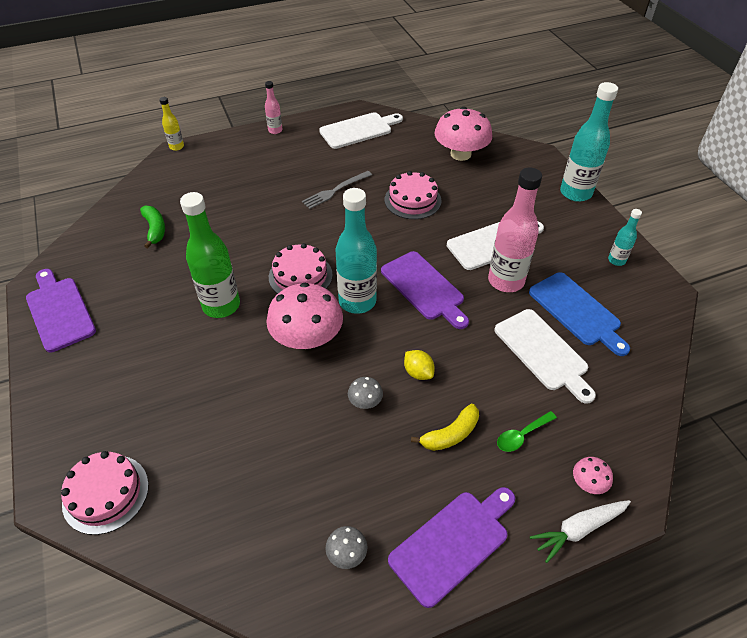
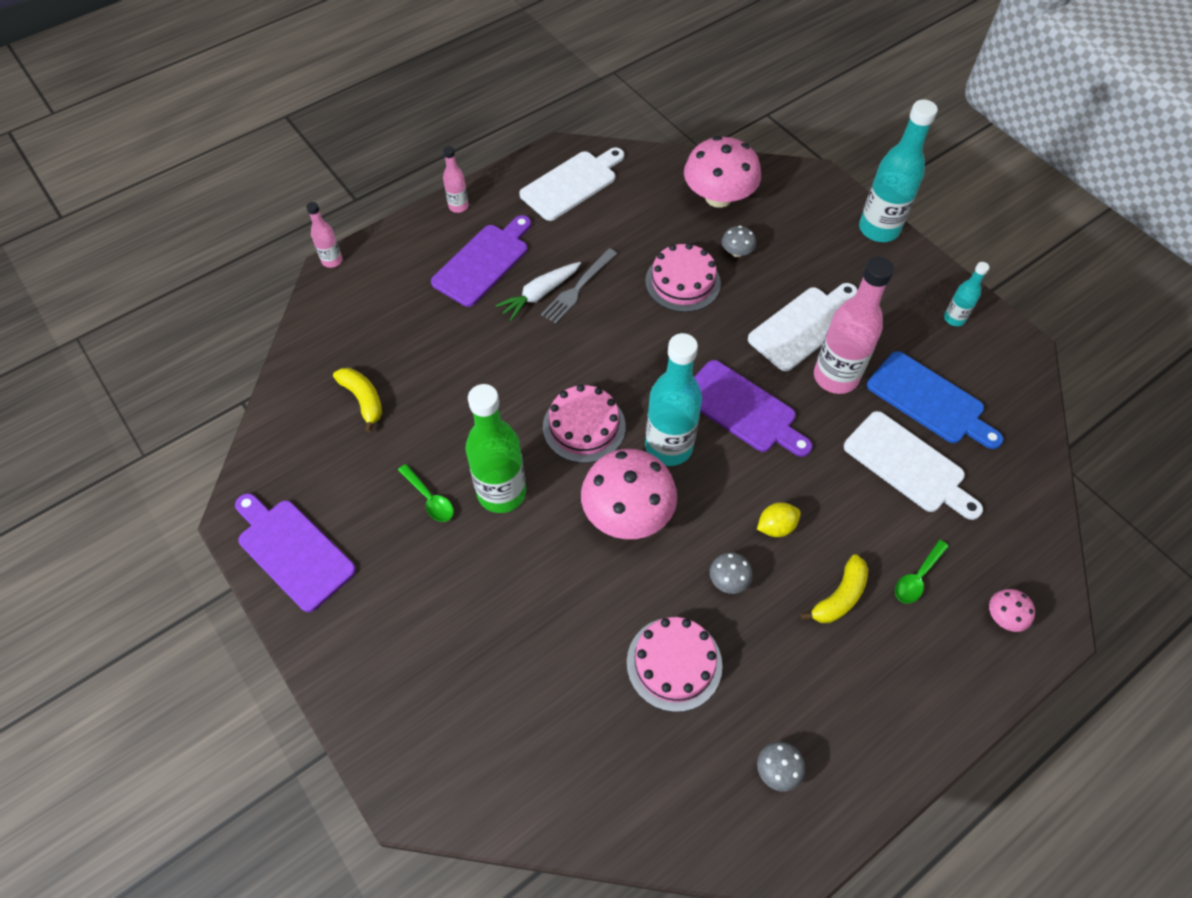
camera: 15 degrees left, 10 degrees up
(106, 493) = (473, 776): pink cake -> pink cake (674, 663)
(155, 229) = (363, 400): green banana -> yellow banana
(169, 299) = (429, 499): none -> green spoon
(176, 147) = (332, 261): yellow bottle -> pink bottle
(418, 372) = (776, 527): yellow lemon -> yellow lemon turned 60 degrees counterclockwise
(453, 543) = (886, 726): purple cutting board -> purple cutting board (484, 262)
(460, 189) = (736, 252): none -> grey mushroom
(578, 529) = (1010, 673): white carrot -> white carrot (539, 294)

